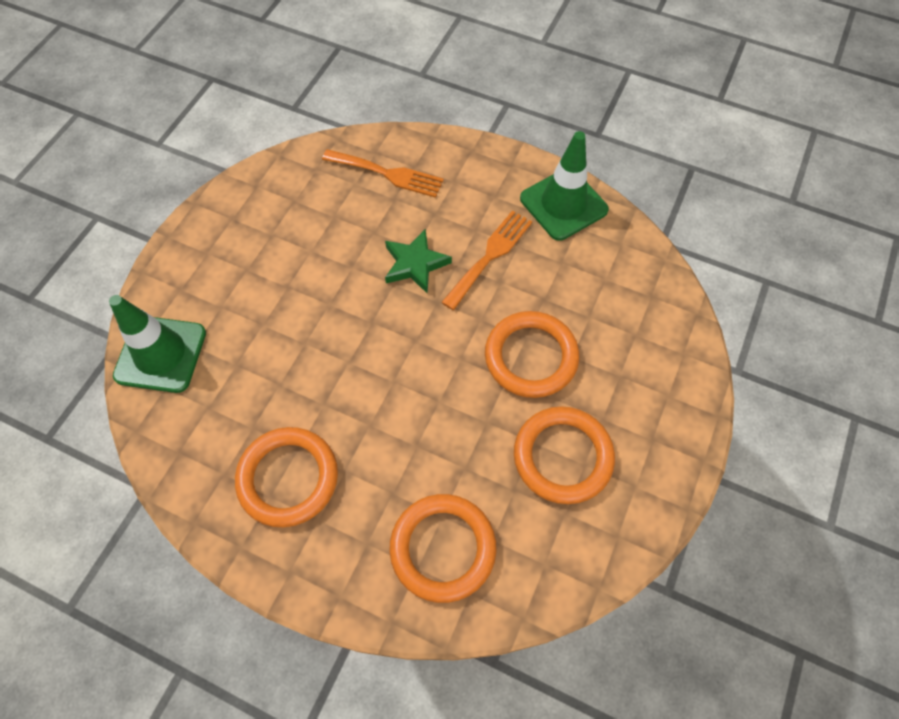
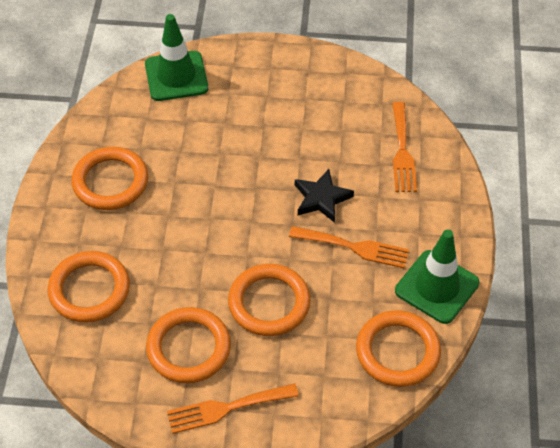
camera: 70 degrees right, 10 degrees down
(415, 264) = (321, 198): green star -> black star
(626, 262) = (397, 351): none -> orange ring
(650, 440) = (226, 408): none -> orange fork

